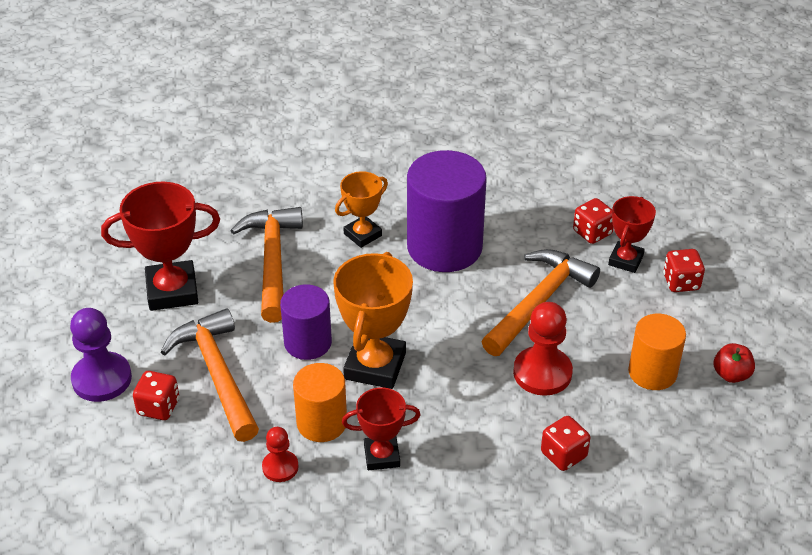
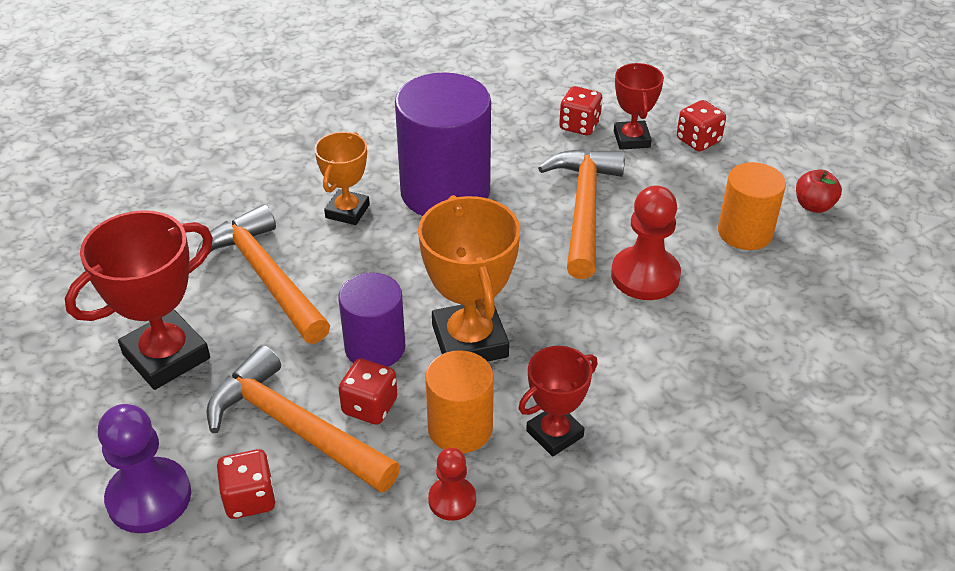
camera: 30 degrees left, 0 degrees up
(563, 455) = (733, 347): red dice -> red dice (370, 406)

